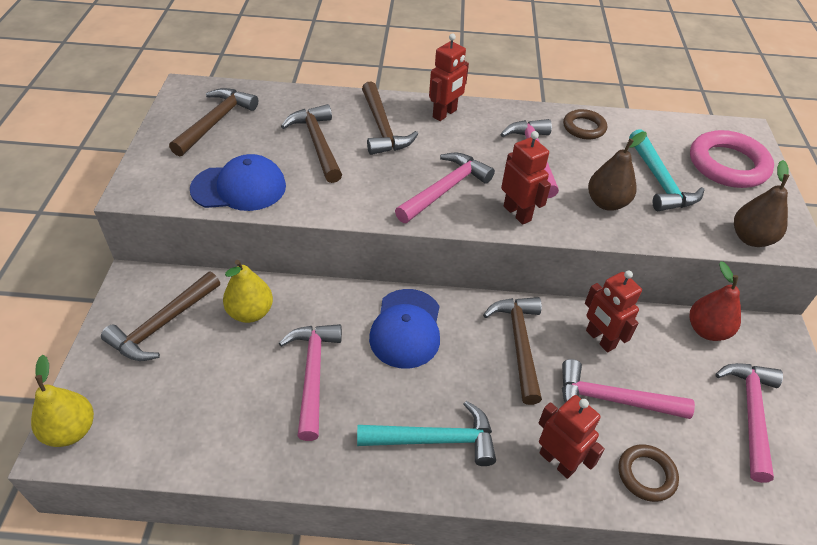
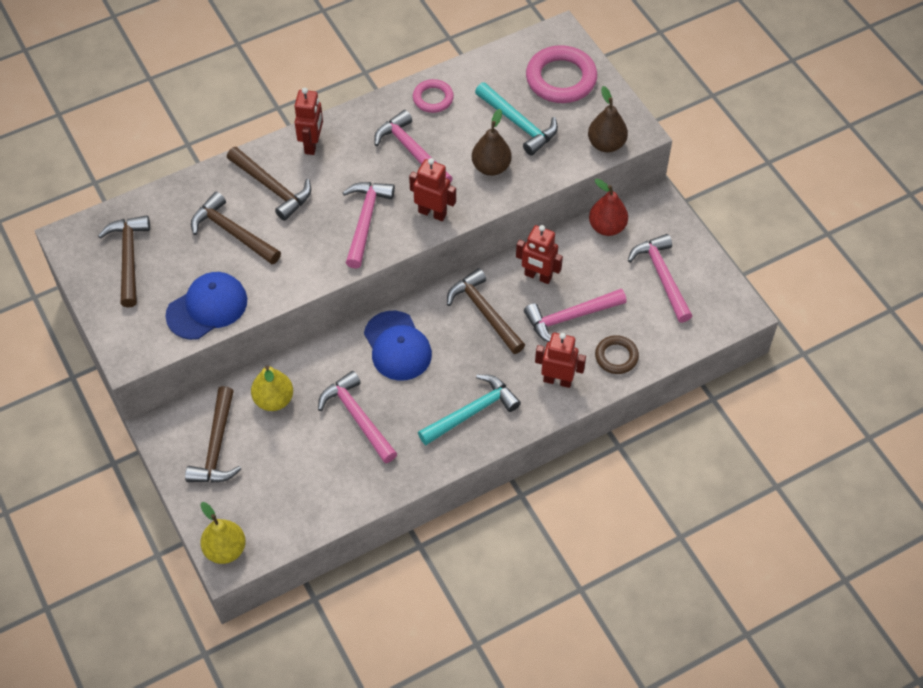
camera: 30 degrees left, 10 degrees up
(584, 127) = (433, 98): brown ring -> pink ring

